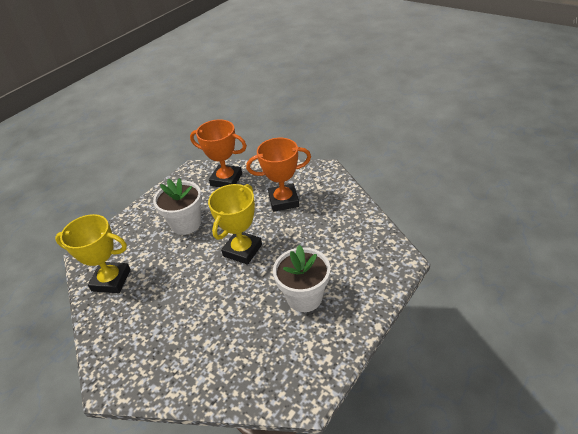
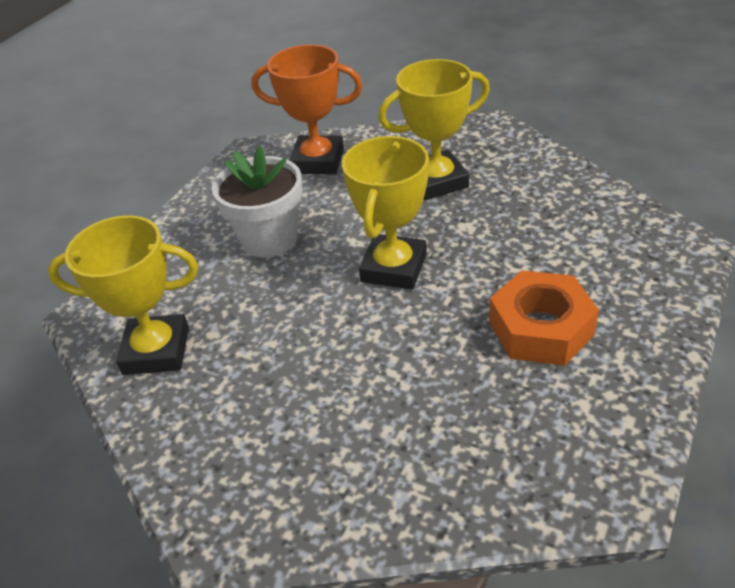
camera: 10 degrees left, 0 degrees up
(283, 200) = (437, 181): orange trophy -> yellow trophy
(304, 297) = (541, 328): white flower pot -> orange nut

